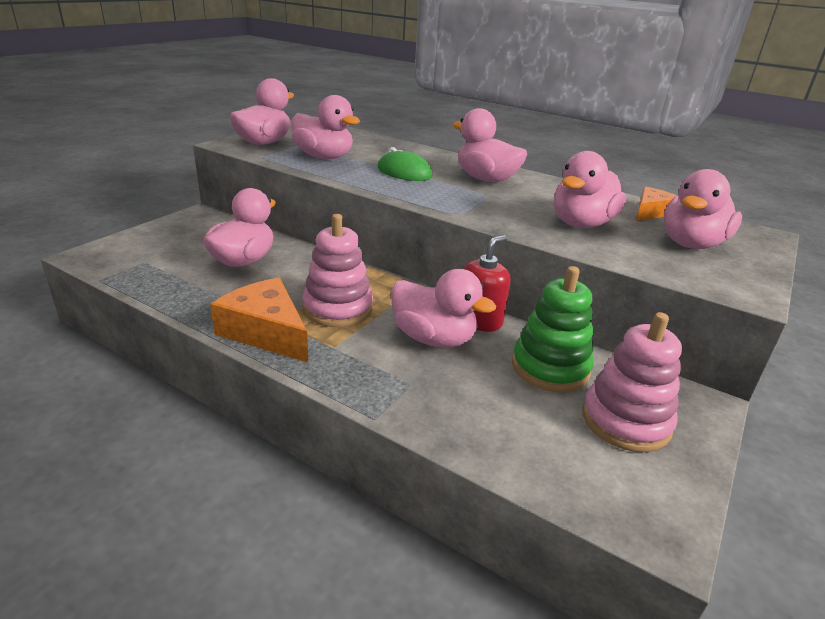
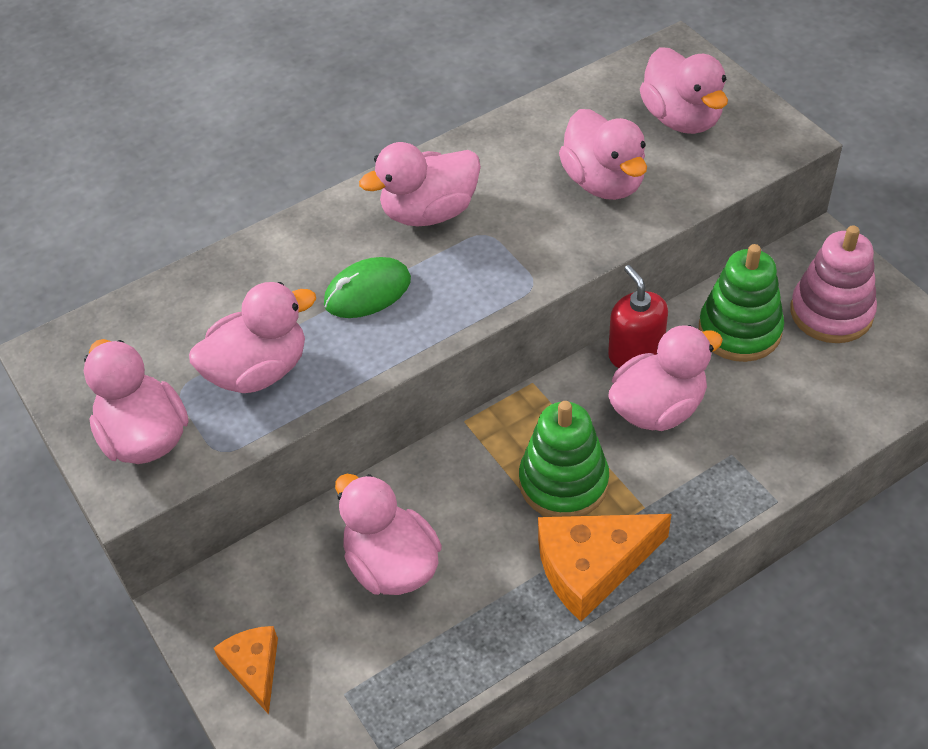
camera: 60 degrees left, 20 degrees up
(338, 309) = (563, 482): pink stacking toy -> green stacking toy
(651, 212) = (591, 105): orange cheese -> orange cheese (254, 668)

